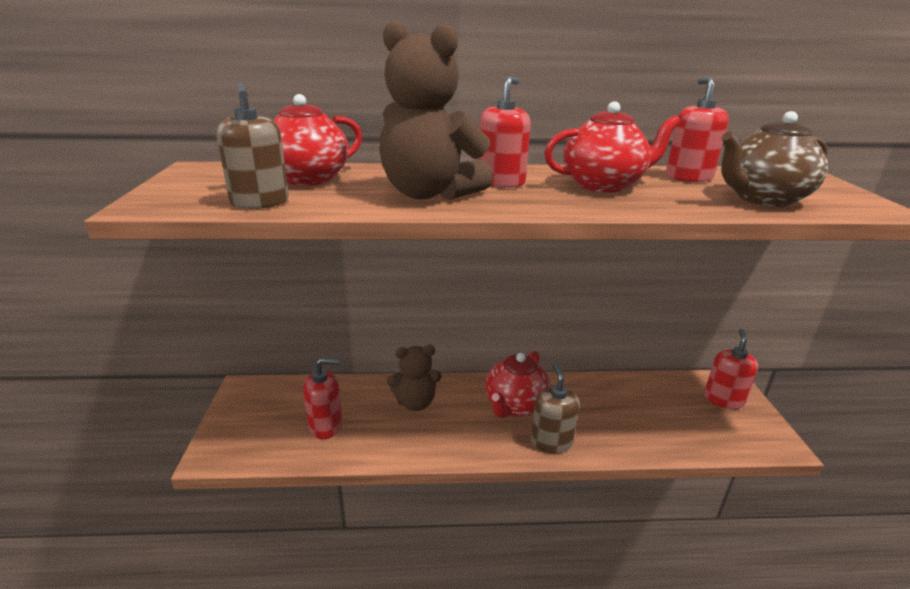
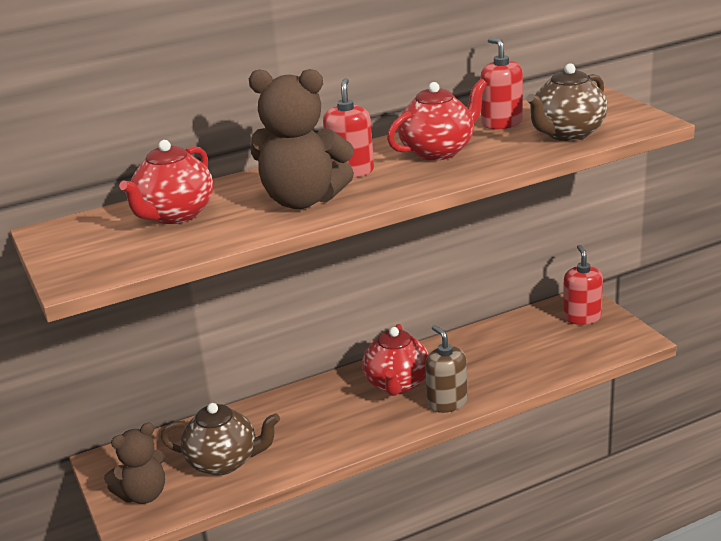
camera: 20 degrees left, 0 degrees up
(260, 202) = (169, 249): brown soap dispenser -> none
(326, 425) = (224, 462): red soap dispenser -> brown teapot
(415, 402) = (298, 413): brown teddy bear -> brown teddy bear (143, 494)

